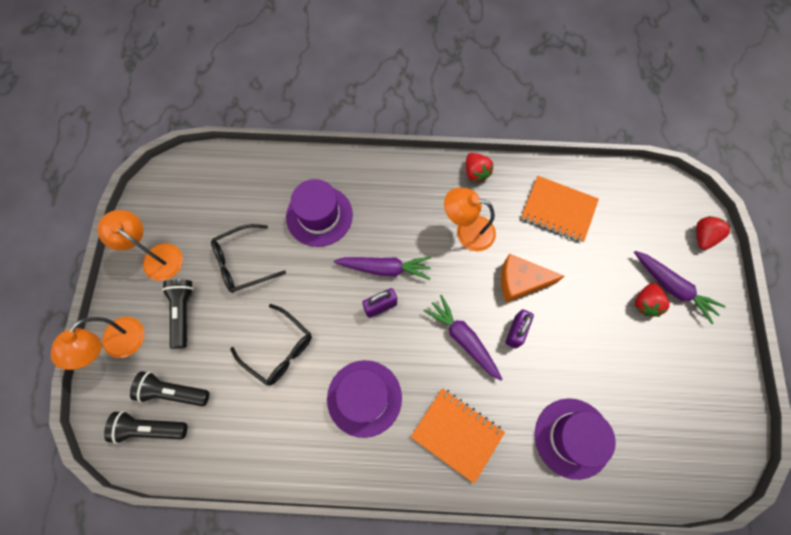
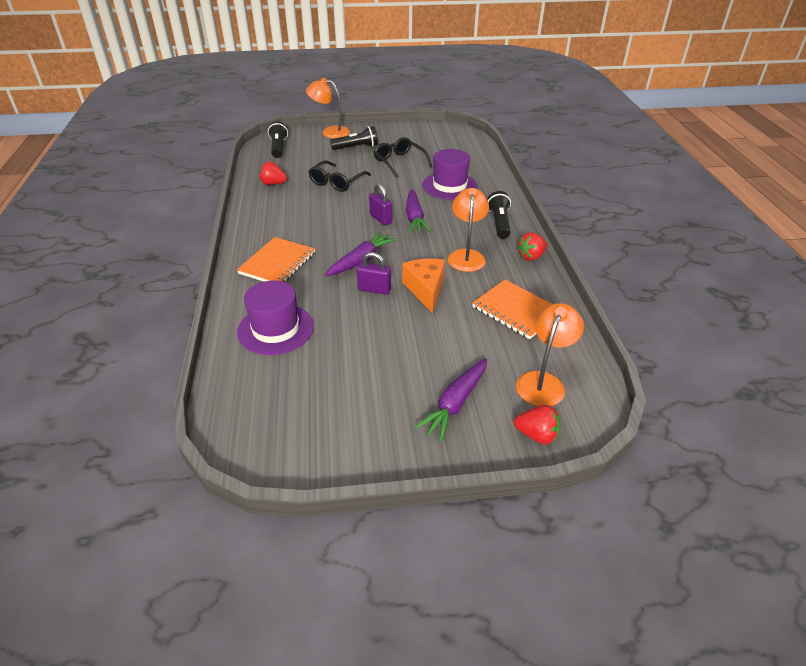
camera: 80 degrees right, 30 degrees down
(156, 256) = (394, 134): orange lamp -> orange lamp (543, 381)
(173, 392) = (302, 151): black flashlight -> black flashlight (499, 223)
(364, 398) = (304, 219): purple hat -> none
(558, 210) = (516, 311): orange notebook -> orange notebook turned 60 degrees counterclockwise
(645, 303) = (428, 380): red strawberry -> red strawberry (273, 184)

